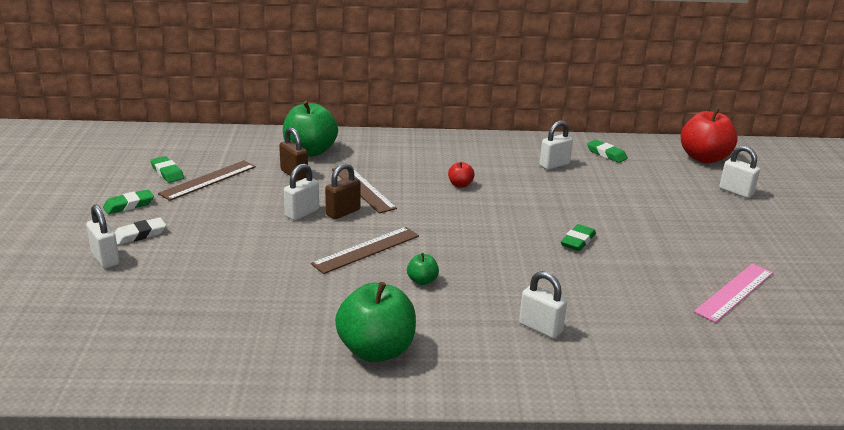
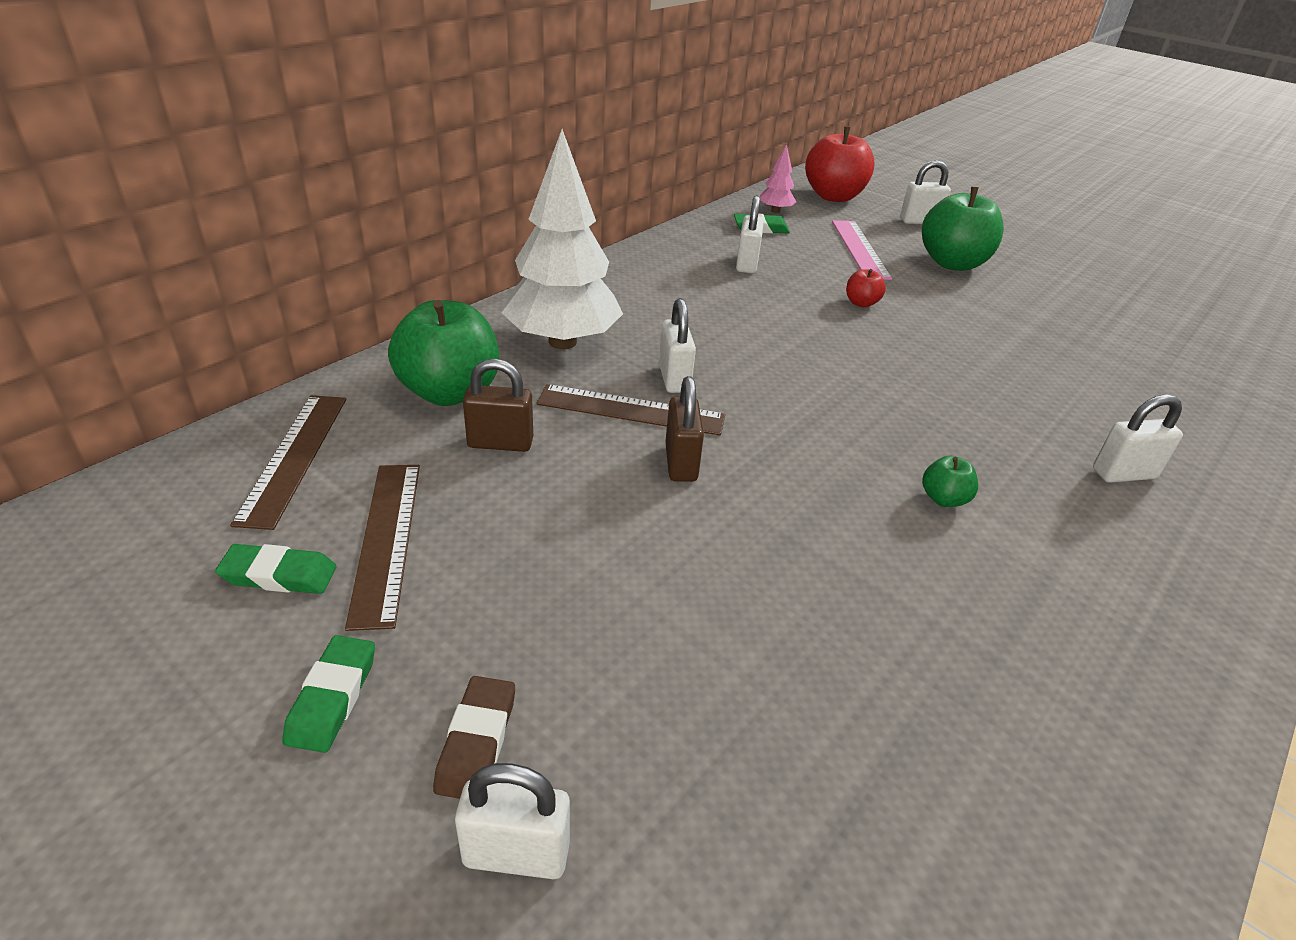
camera: 50 degrees left, 10 degrees up
(140, 235) = (477, 742): white eraser -> brown eraser
(302, 213) = (637, 501): white padlock -> white padlock (674, 378)
(366, 250) = (814, 500): brown ruler -> brown ruler (294, 457)
(376, 350) = (1108, 640): green apple -> green apple (952, 263)
(388, 155) = (563, 342): none -> white tree
(460, 185) = (718, 339): red apple -> red apple (861, 303)
(577, 241) = (940, 345): green eraser -> none
(639, 150) = (775, 211): none -> pink tree
(734, 292) = (1117, 327): pink ruler -> pink ruler (860, 249)

